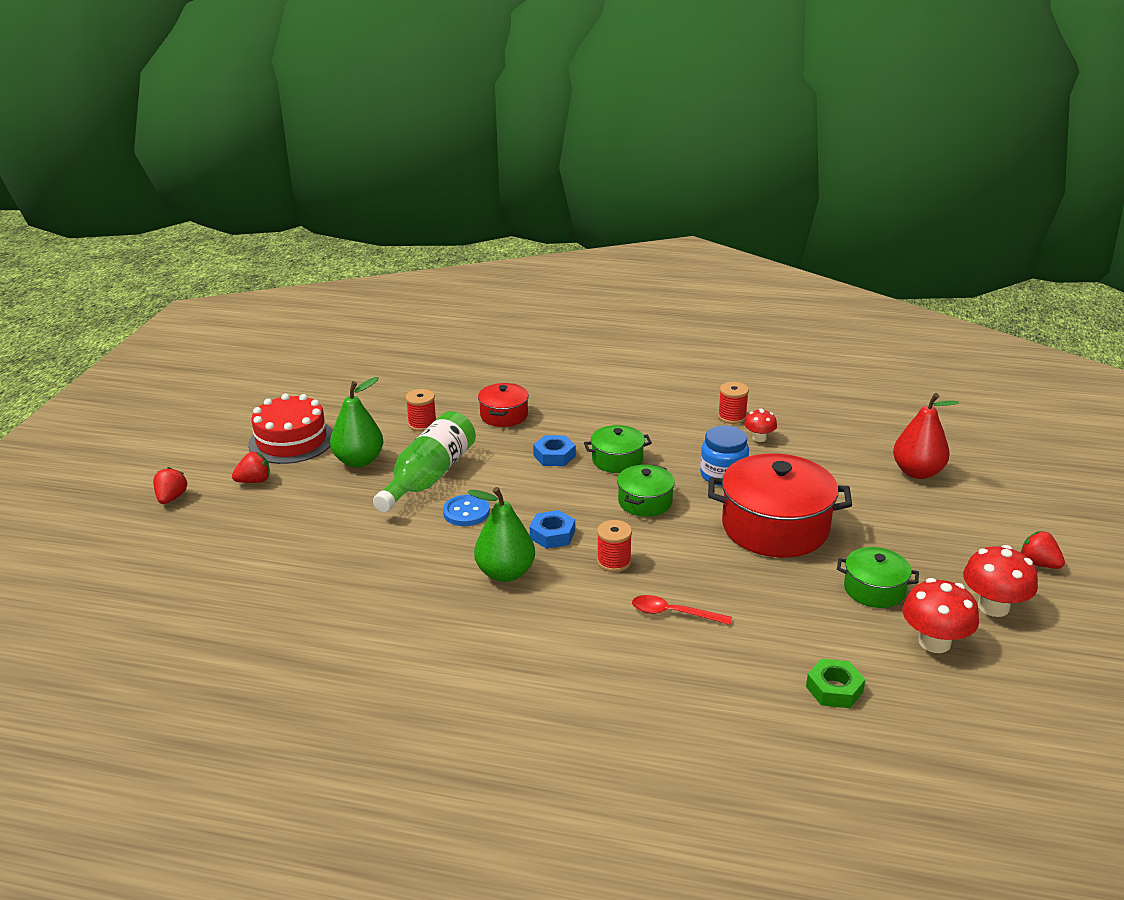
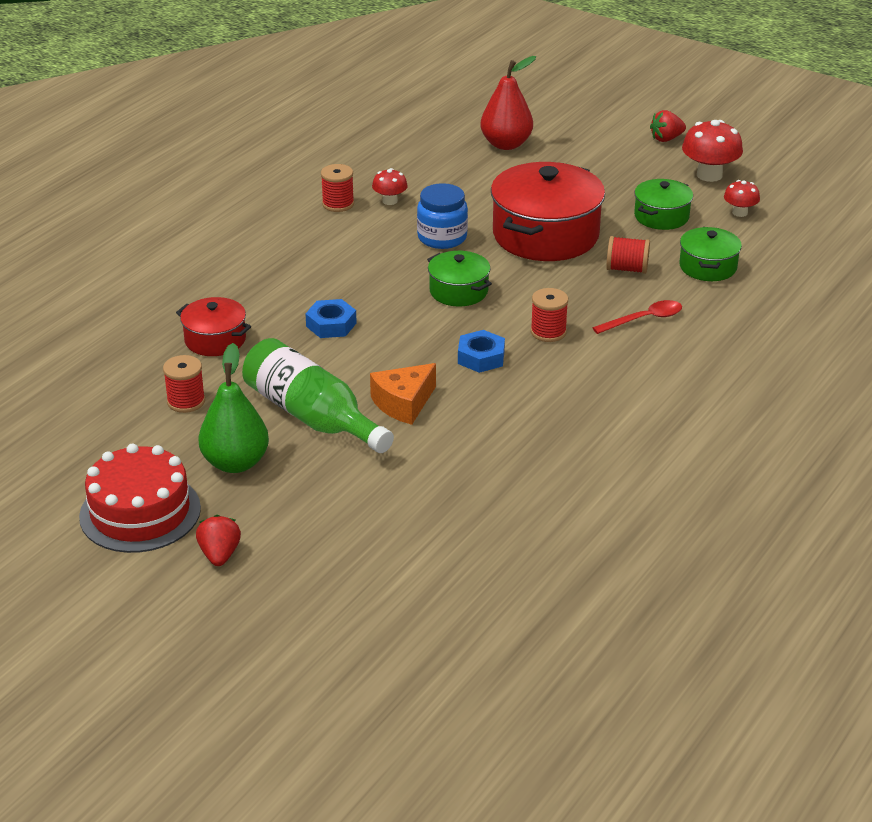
camera: 70 degrees left, 5 degrees up
(171, 498) = (209, 633): red strawberry -> none
(466, 512) = (403, 403): blue button -> orange cheese
(505, 573) = (530, 399): green pear -> none
(617, 460) = (369, 289): green pot -> green pot (708, 267)
(673, 613) = (644, 319): red spoon -> red spoon turned 150 degrees counterclockwise
(755, 586) = (627, 269): none -> red spool
(834, 689) = (776, 271): green nut -> none
(934, 642) = (740, 212): red mushroom -> red mushroom, size x0.58

